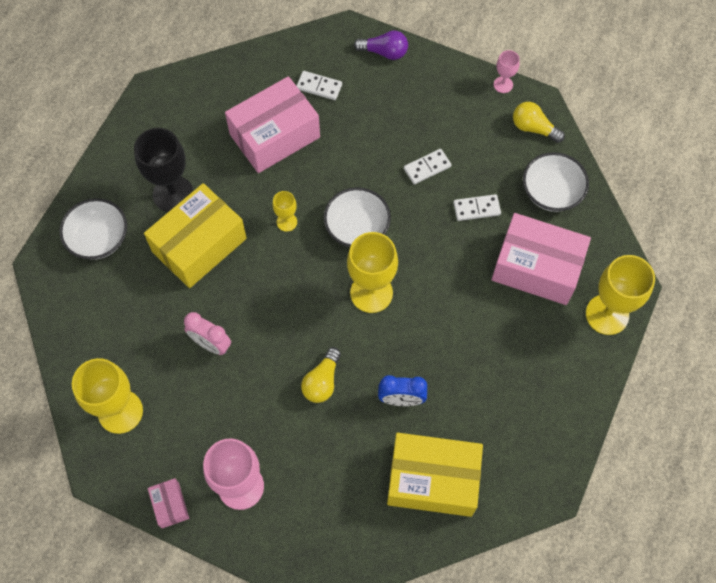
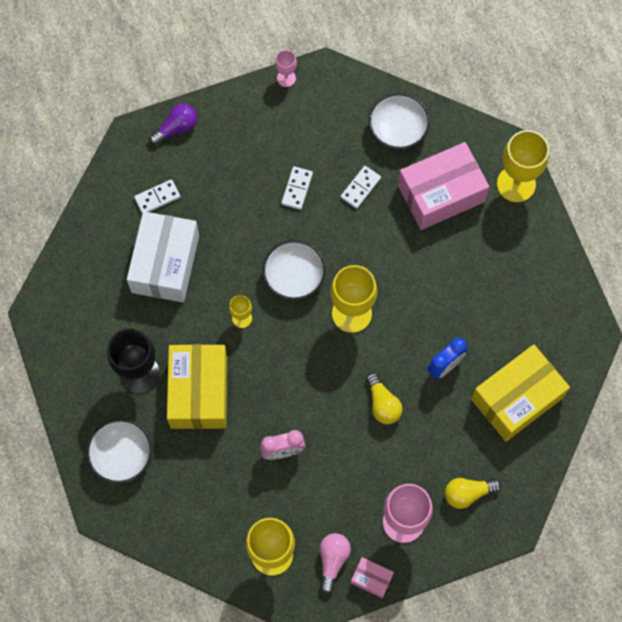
camera: 45 degrees left, 5 degrees up
(157, 461) = (332, 560): none -> pink light bulb
(275, 136) = (165, 264): pink box -> white box
(533, 128) = (339, 93): yellow light bulb -> yellow light bulb (467, 493)

